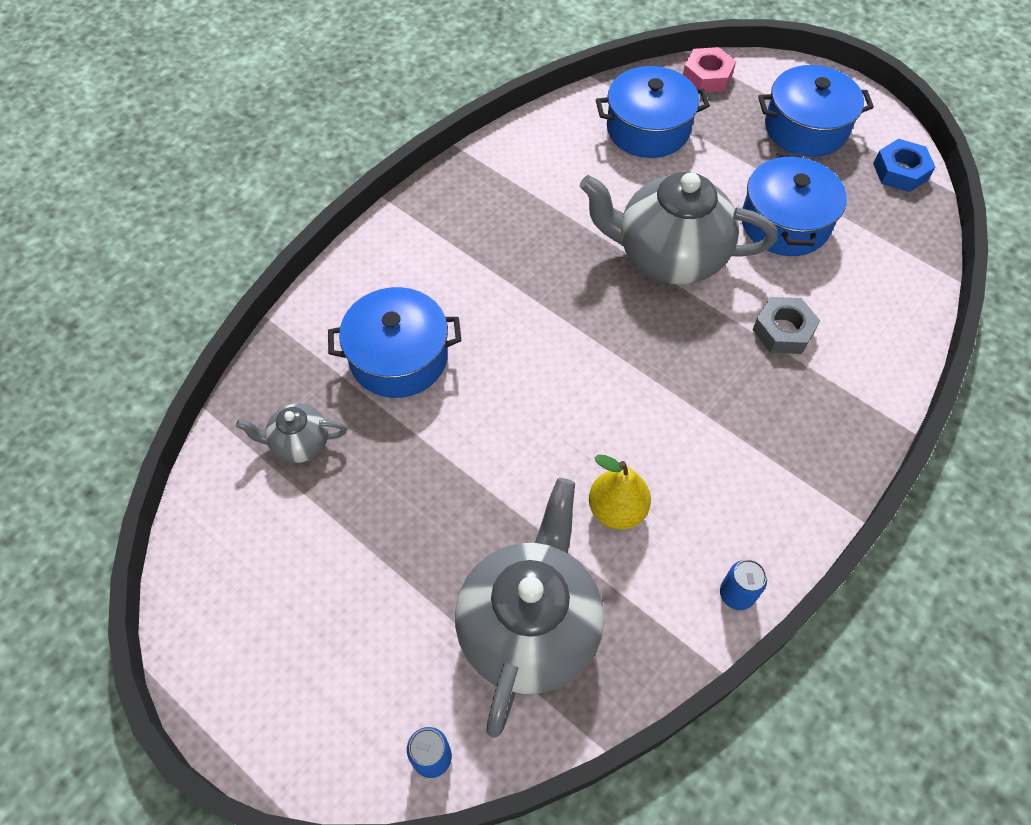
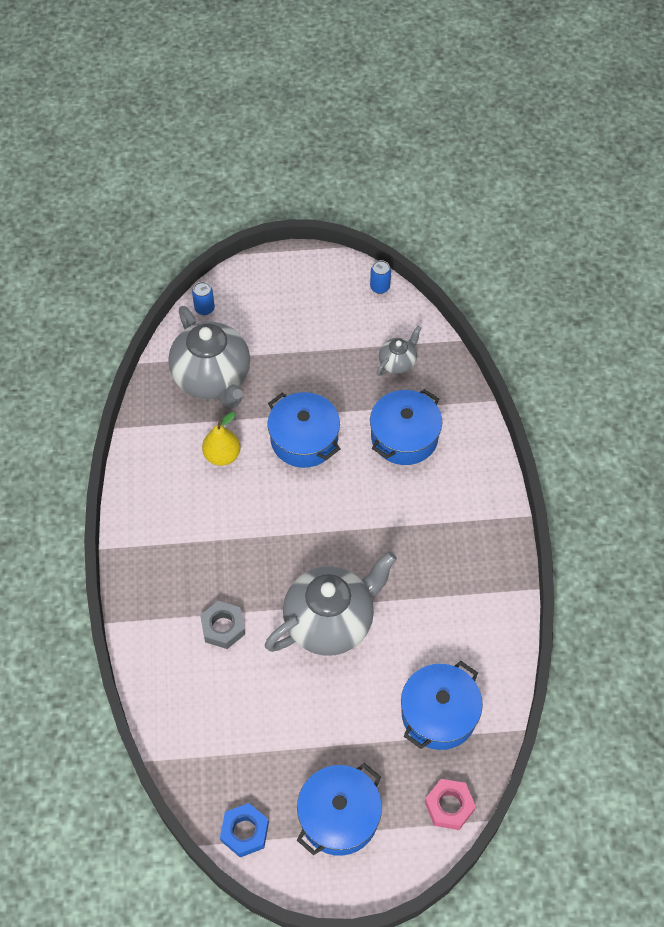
camera: 135 degrees right, 0 degrees up
(736, 594) = (134, 464): blue can -> blue can (380, 287)
(785, 223) = (284, 712): blue pot -> blue pot (304, 439)

